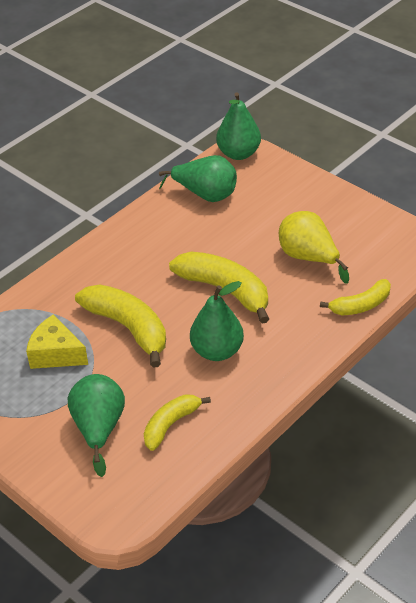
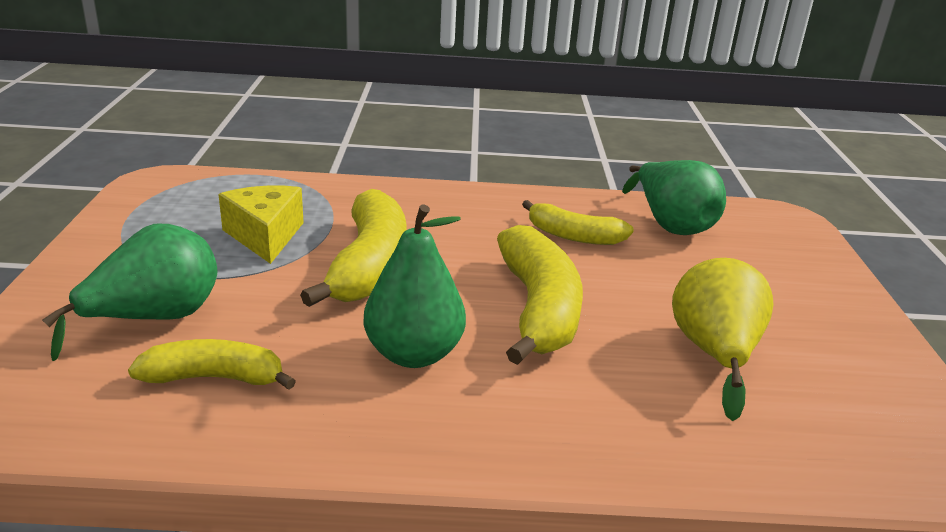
camera: 45 degrees right, 15 degrees down
(238, 153) = (776, 218): green pear -> none
(360, 305) = (711, 462): yellow banana -> yellow banana (573, 236)

